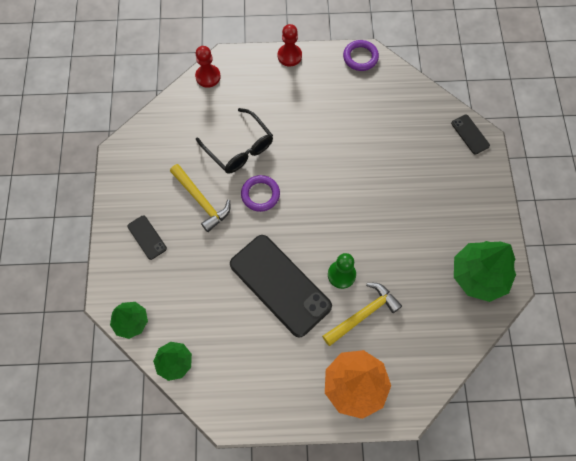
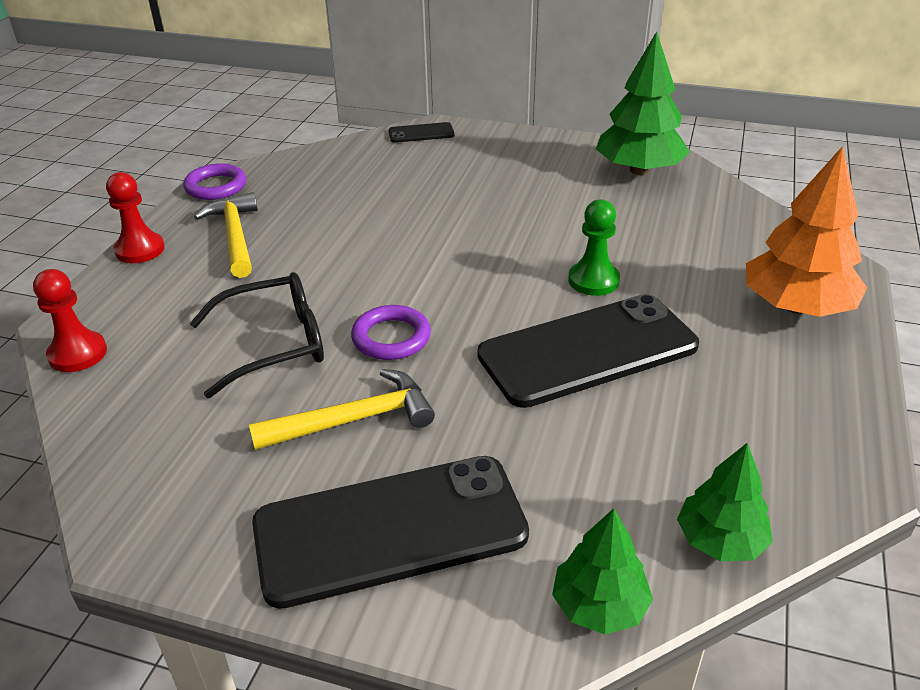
camera: 70 degrees left, 30 degrees down
(147, 237) = (390, 529): black phone -> black phone, size x2.27
(363, 314) = (671, 274): yellow hammer -> yellow hammer (235, 236)

